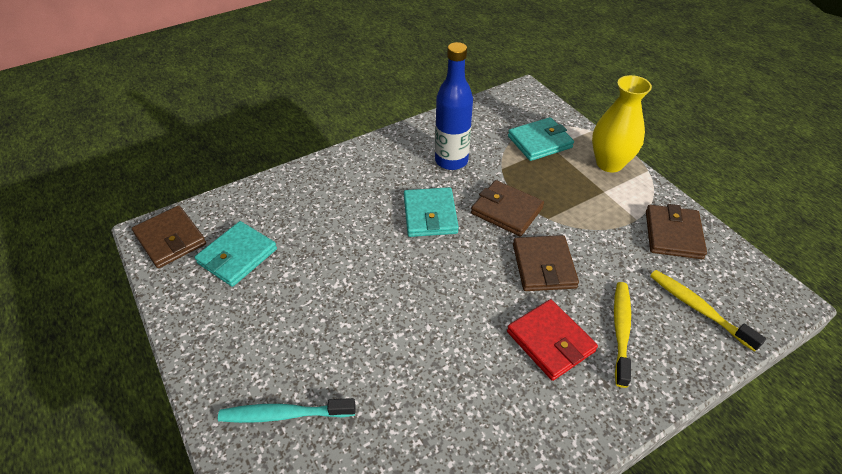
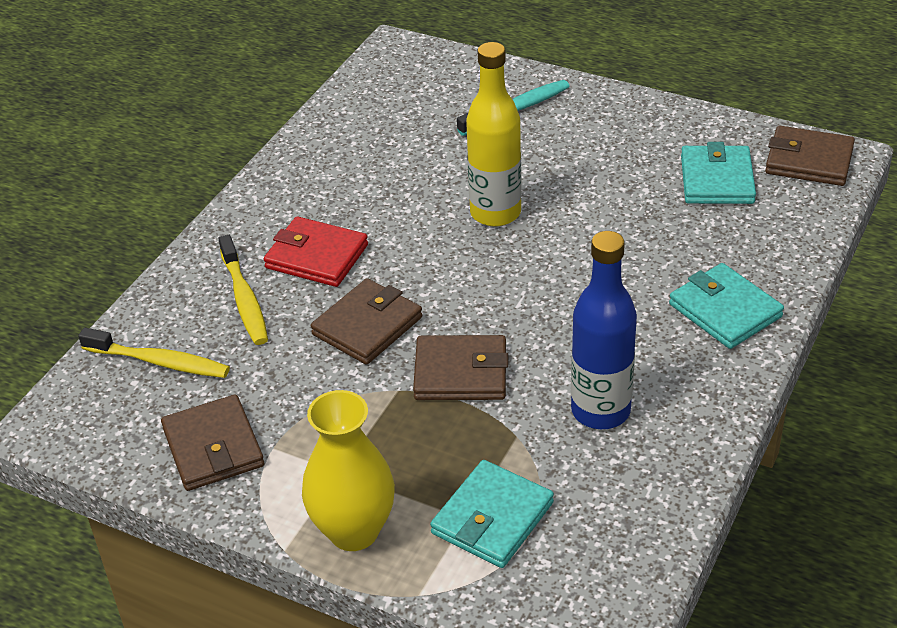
camera: 150 degrees right, 5 degrees down
(398, 310) = (495, 213): none -> yellow bottle
(430, 215) = (555, 320): turquoise wallet -> turquoise wallet (725, 310)
(544, 266) = (367, 326): brown wallet -> brown wallet turned 75 degrees clockwise

